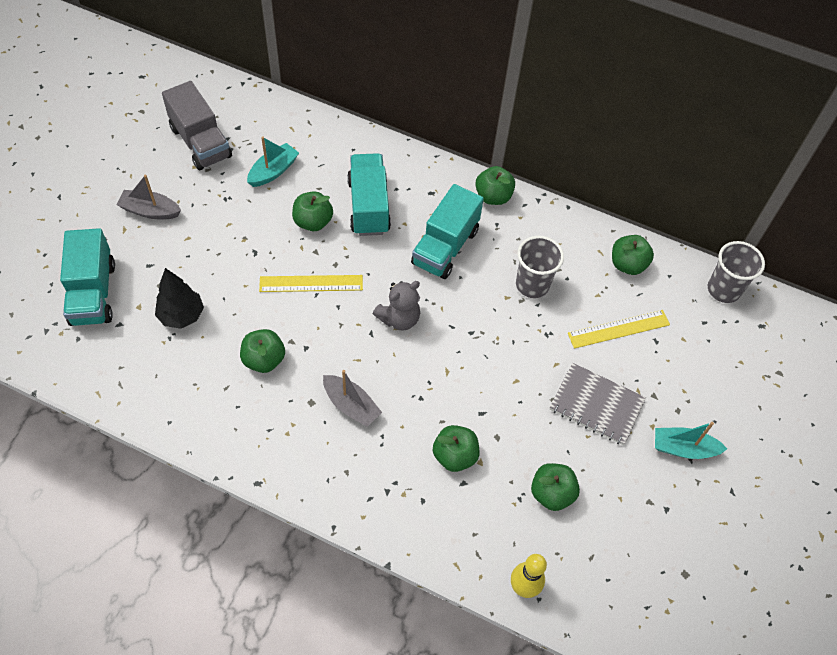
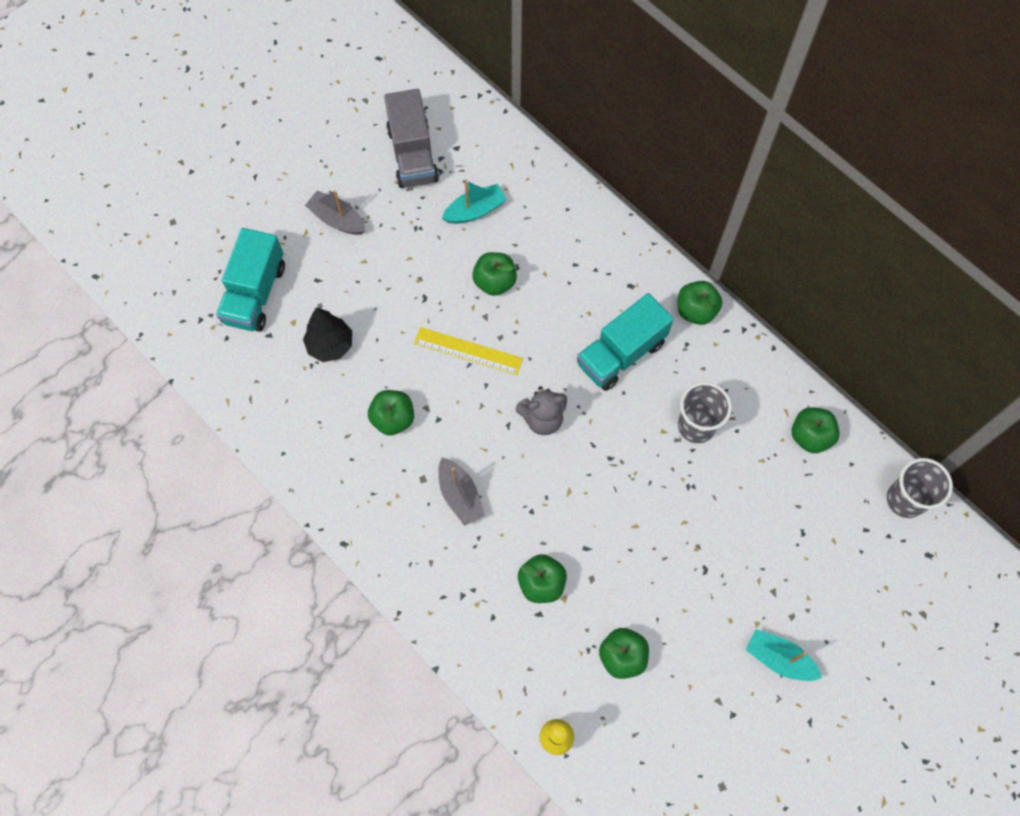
camera: 25 degrees right, 10 degrees up
(368, 206) = (558, 281): turquoise truck -> none
(596, 405) = (708, 581): grey notebook -> none
(618, 329) = (768, 506): yellow ruler -> none

